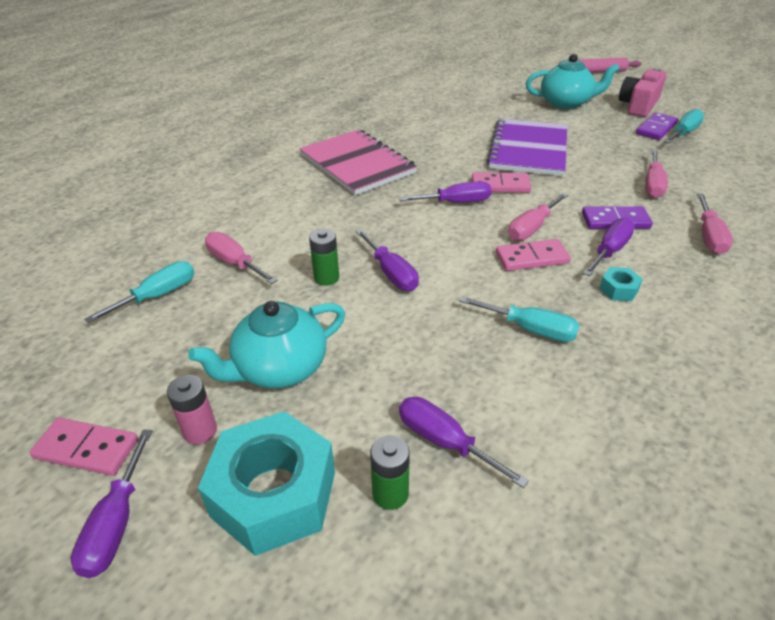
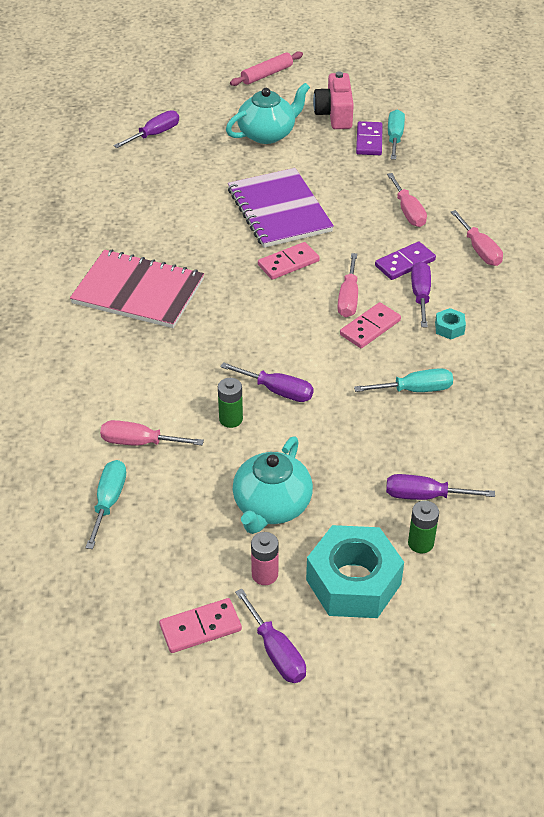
camera: 35 degrees left, 5 degrees up
(456, 202) = (267, 298): purple screwdriver -> purple screwdriver (155, 134)

